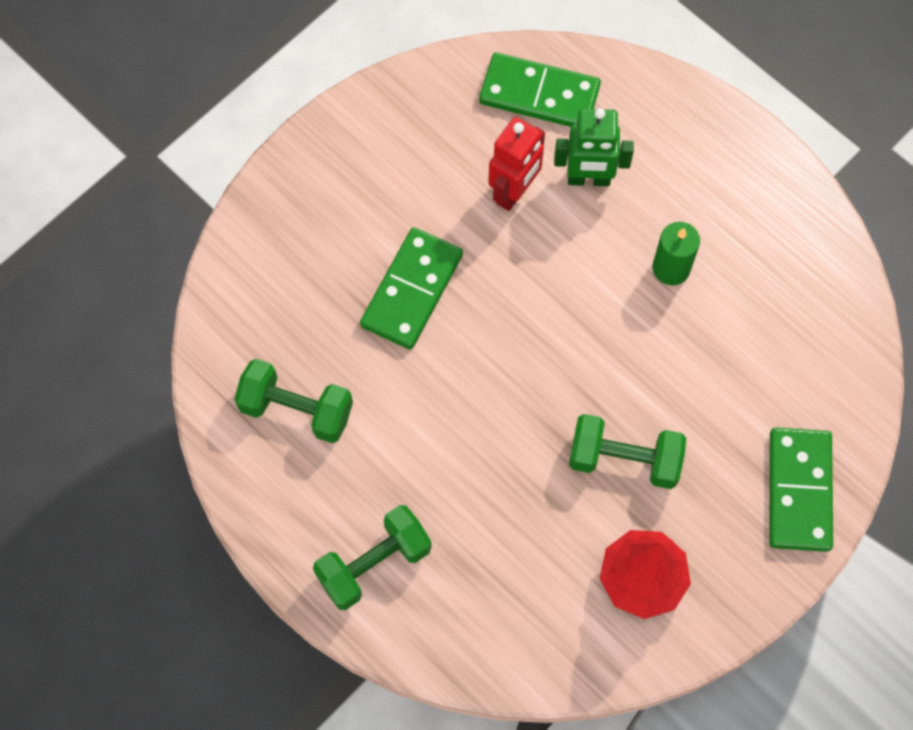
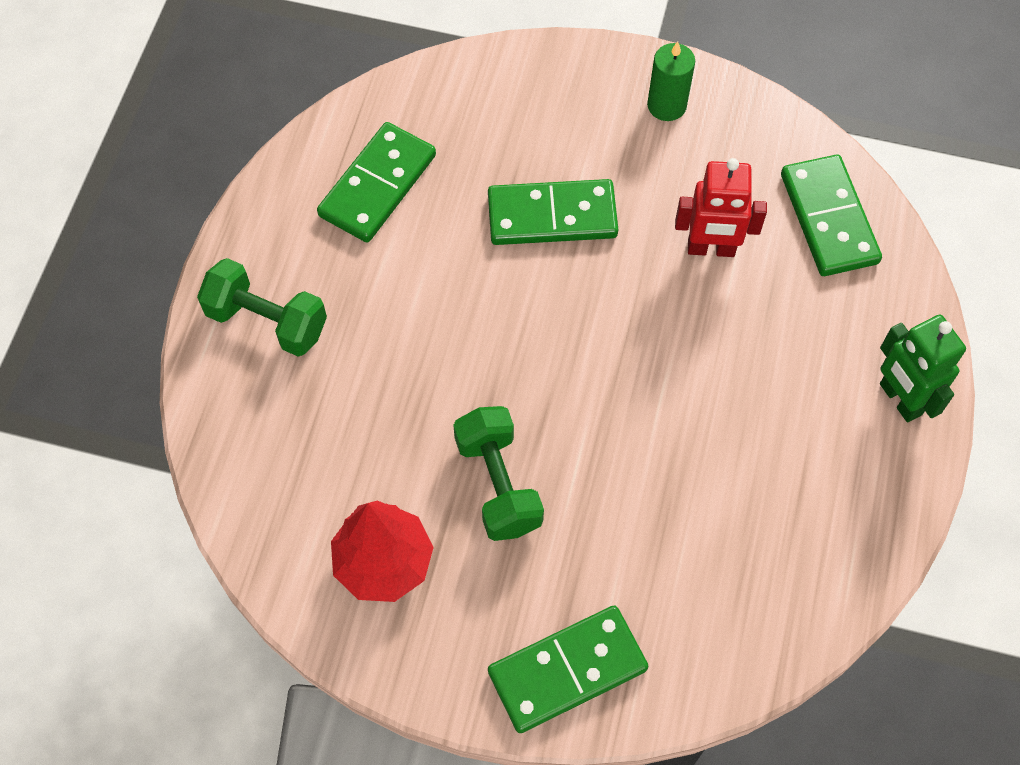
camera: 60 degrees right, 5 degrees down
(296, 410) = (377, 185): green dumbbell -> green domino
(588, 179) = (771, 305): green robot -> green robot (899, 399)
(671, 268) = (729, 426): green candle -> green candle (666, 105)

